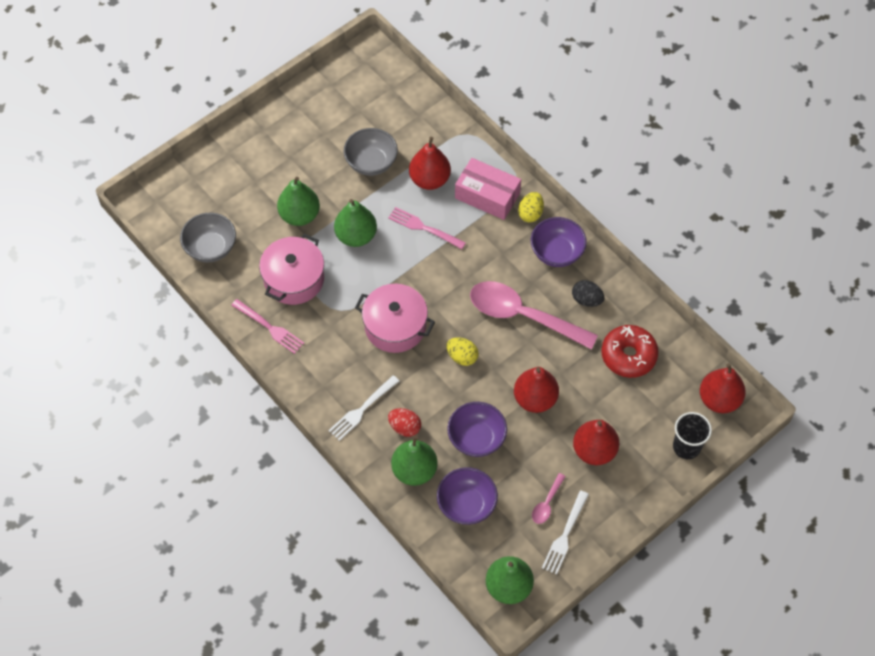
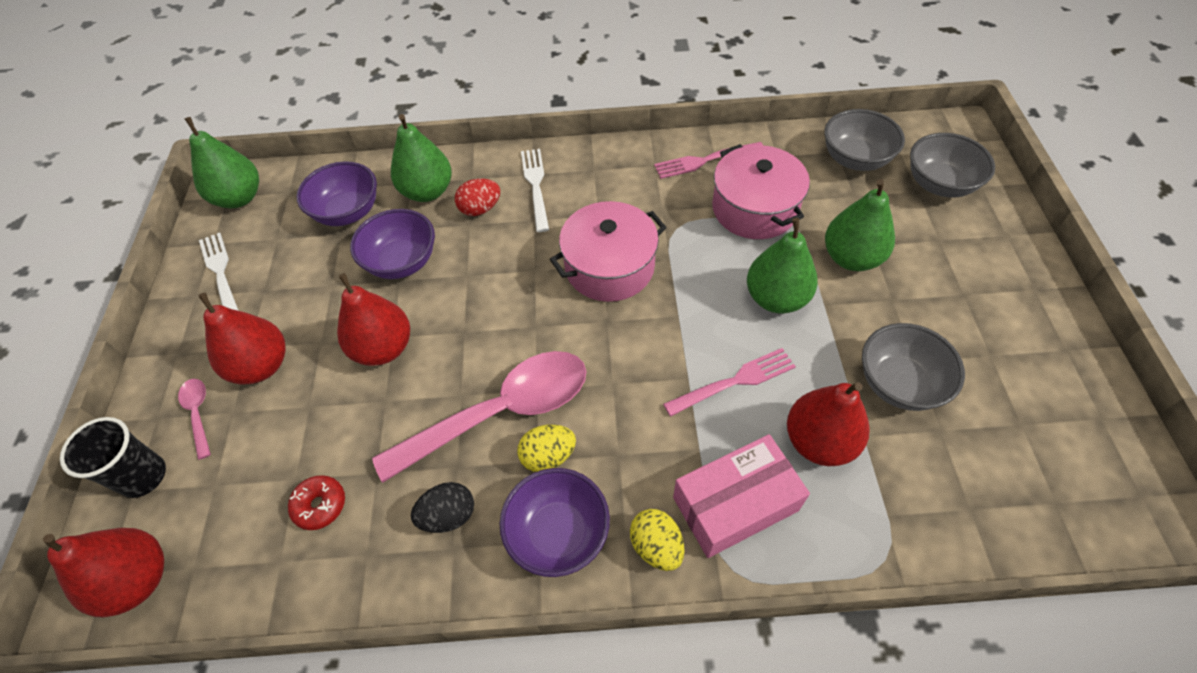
camera: 130 degrees right, 5 degrees down
(205, 197) = (939, 184): none -> grey bowl
(462, 357) = (509, 308): yellow egg -> yellow egg (548, 456)
(547, 503) = (267, 279): pink spoon -> pink spoon (198, 413)
(628, 355) = (320, 505): red donut -> red donut, size x0.55

